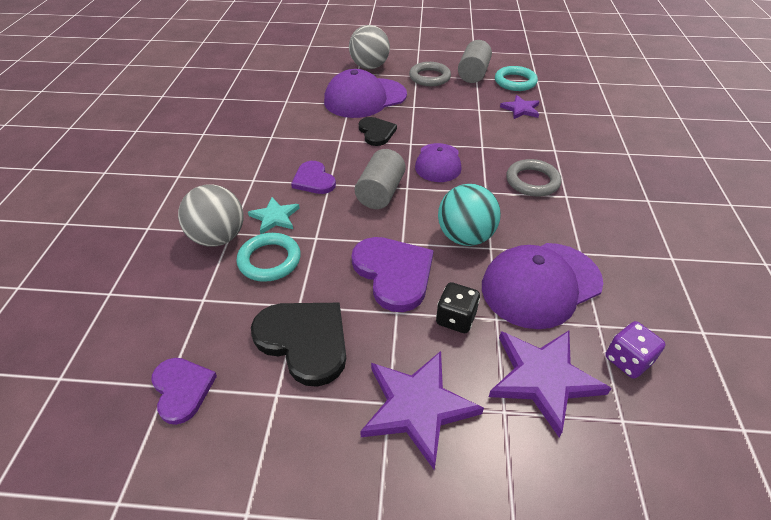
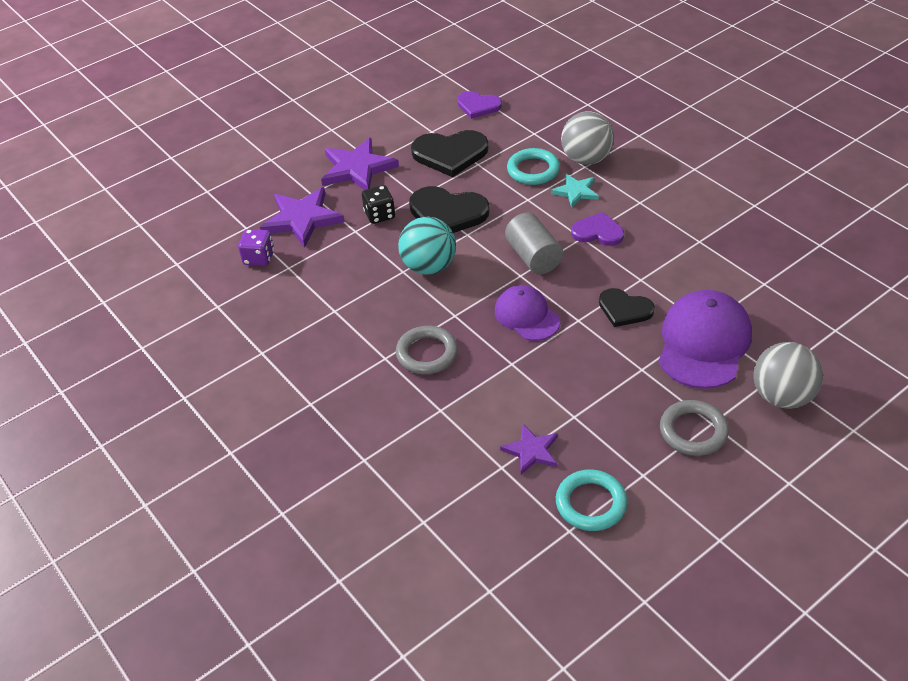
camera: 140 degrees right, 0 degrees up
(394, 273) = (447, 213): purple heart -> black heart
(473, 74) = (656, 480): grey cylinder -> none
(540, 284) = (345, 268): purple cap -> none

